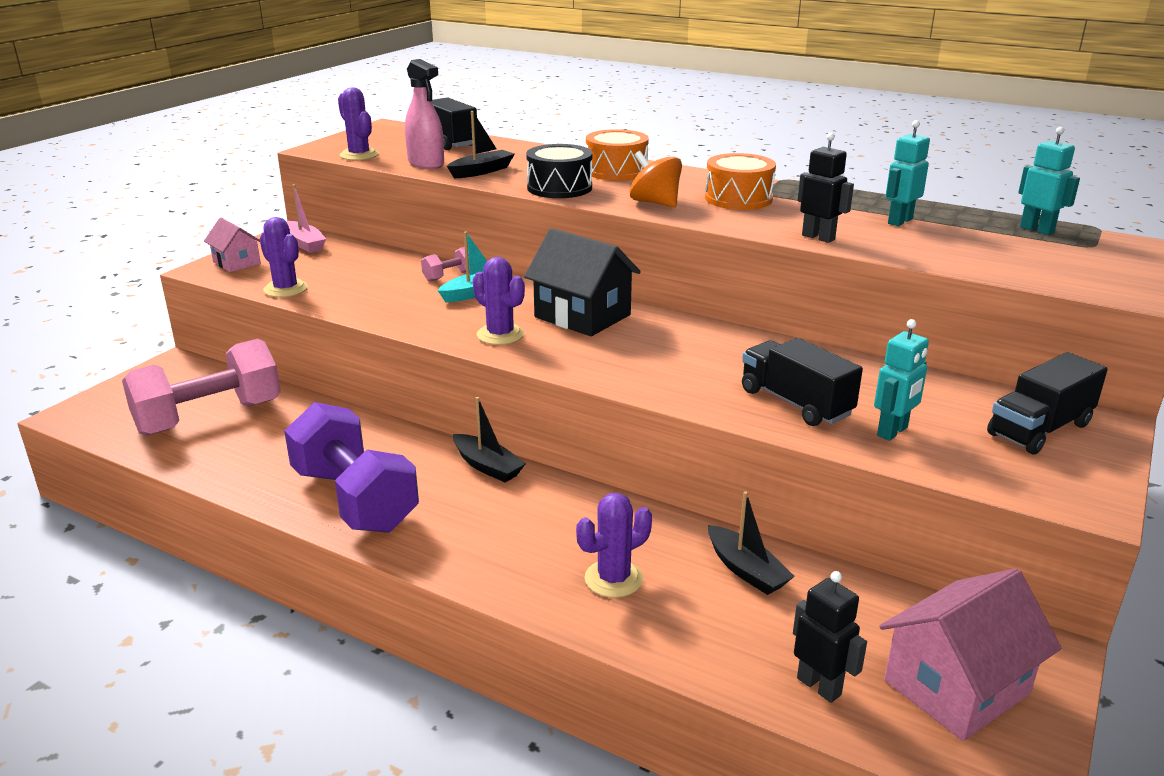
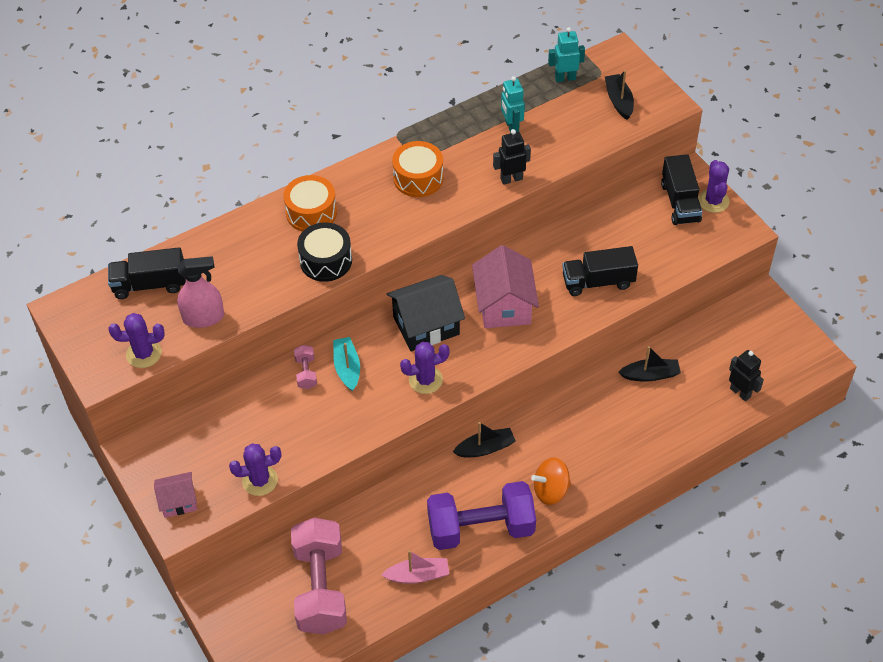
camera: 60 degrees left, 25 degrees up
(305, 244) = (167, 445): pink boat -> pink boat (418, 575)
(481, 171) = (251, 290): black boat -> black boat (619, 101)
(613, 579) = (626, 433): purple cactus -> purple cactus (713, 201)
(655, 203) = (395, 224): orange spinning top -> orange spinning top (551, 490)
(819, 686) = (740, 392): black robot -> black robot turned 60 degrees clockwise
(893, 432) = (649, 260): turquoise robot -> none
(956, 687) = (765, 344): pink house -> pink house (504, 305)

